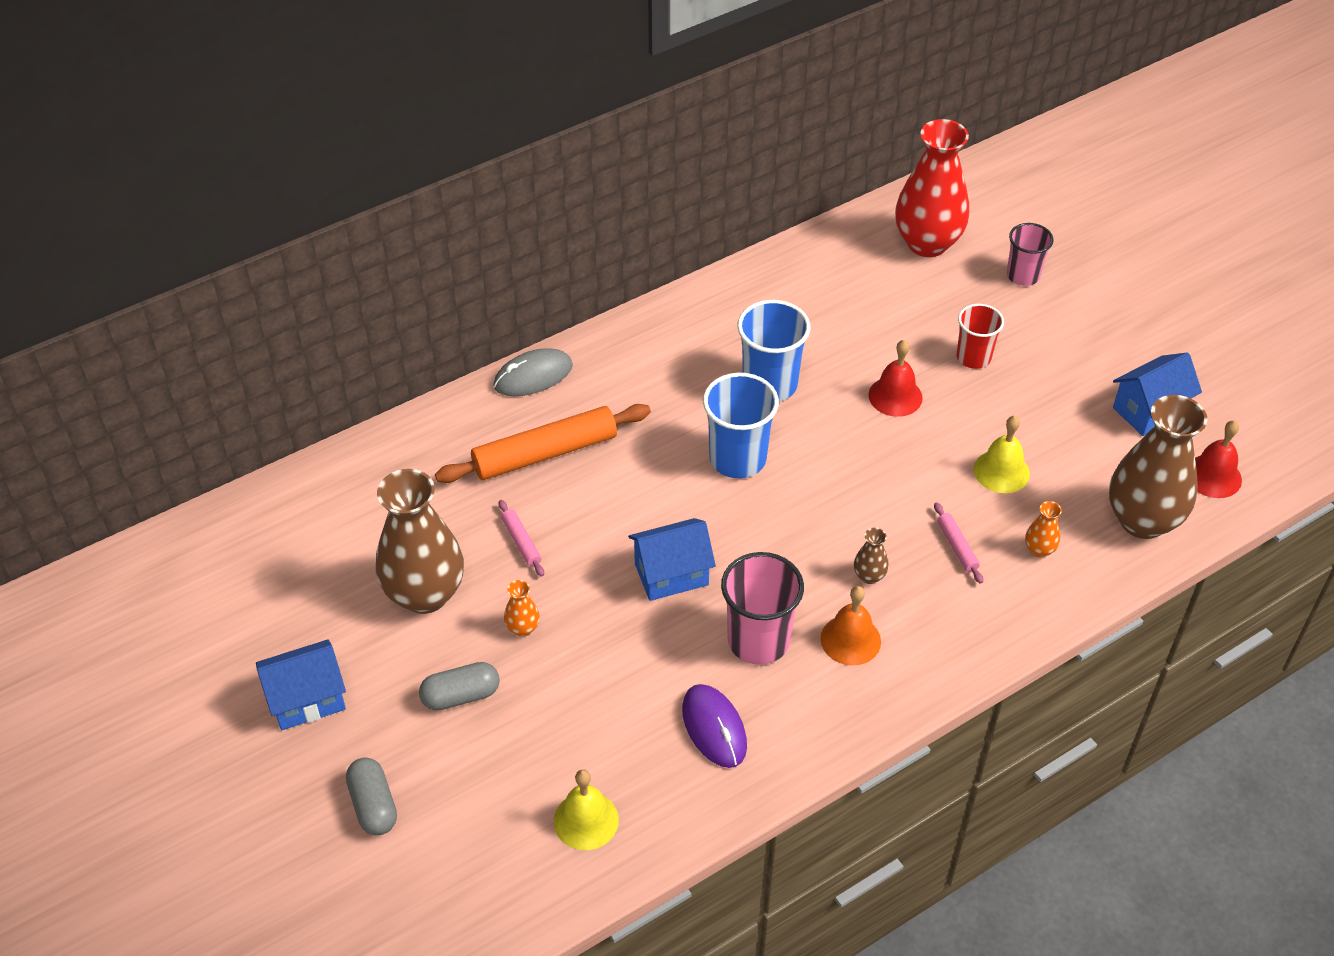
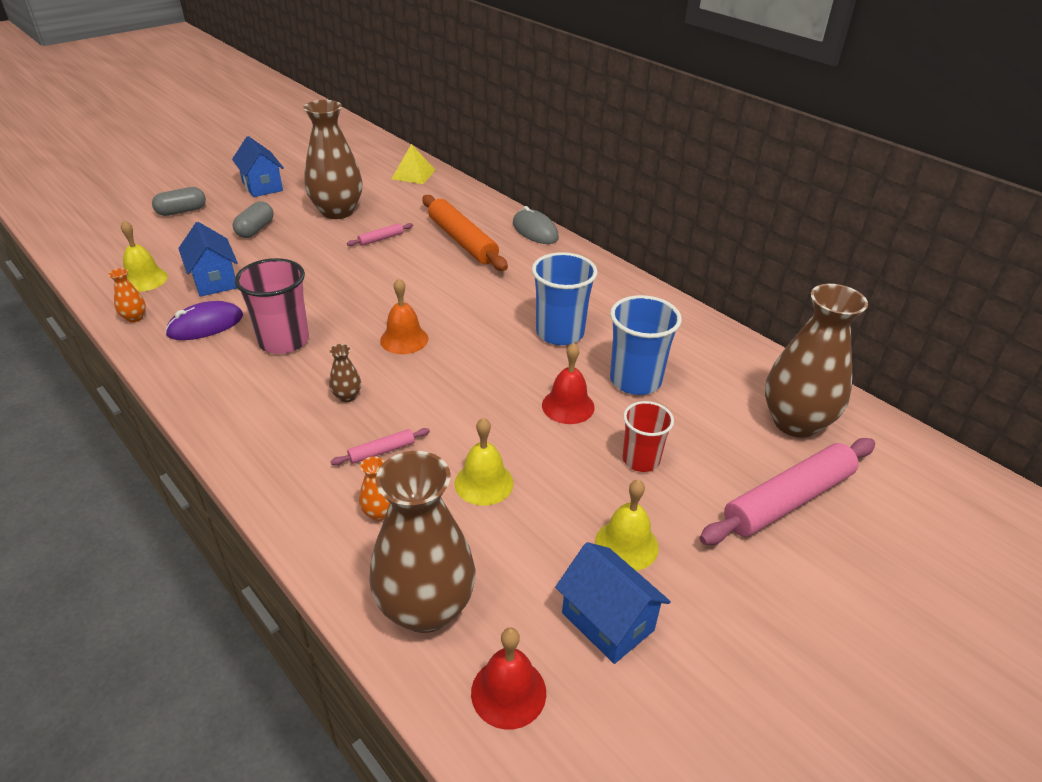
camera: 80 degrees right, 10 degrees down
(319, 498) = (413, 174): none -> yellow pyramid
(461, 695) = (255, 230): grey capsule -> grey capsule turned 45 degrees clockwise
(523, 628) = (307, 245): orange vase -> orange vase (134, 318)
(671, 574) = (351, 298): blue house -> blue house (214, 281)
(737, 458) = (472, 321): blue cup -> blue cup (635, 380)
(850, 640) = (278, 388): orange bell -> orange bell (404, 339)
(927, 243) = (795, 422): red vase -> brown vase
(1023, 275) = (788, 499): pink cup -> pink rolling pin
(1073, 386) = (626, 544): none -> yellow bell

